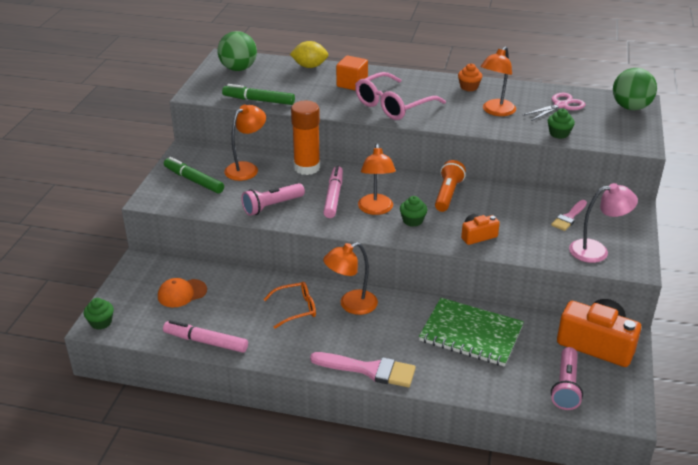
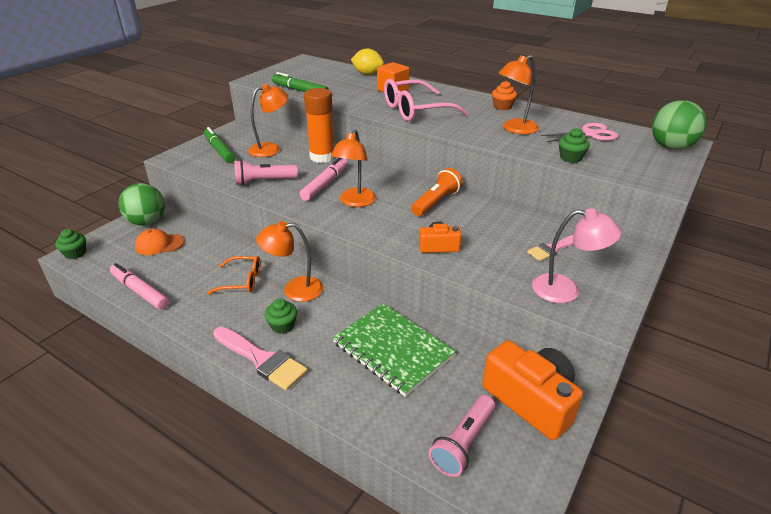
camera: 20 degrees right, 0 degrees up
(238, 69) = (306, 68): green ball -> green ball (147, 222)
(412, 221) = (382, 219): green cupcake -> green cupcake (282, 325)

